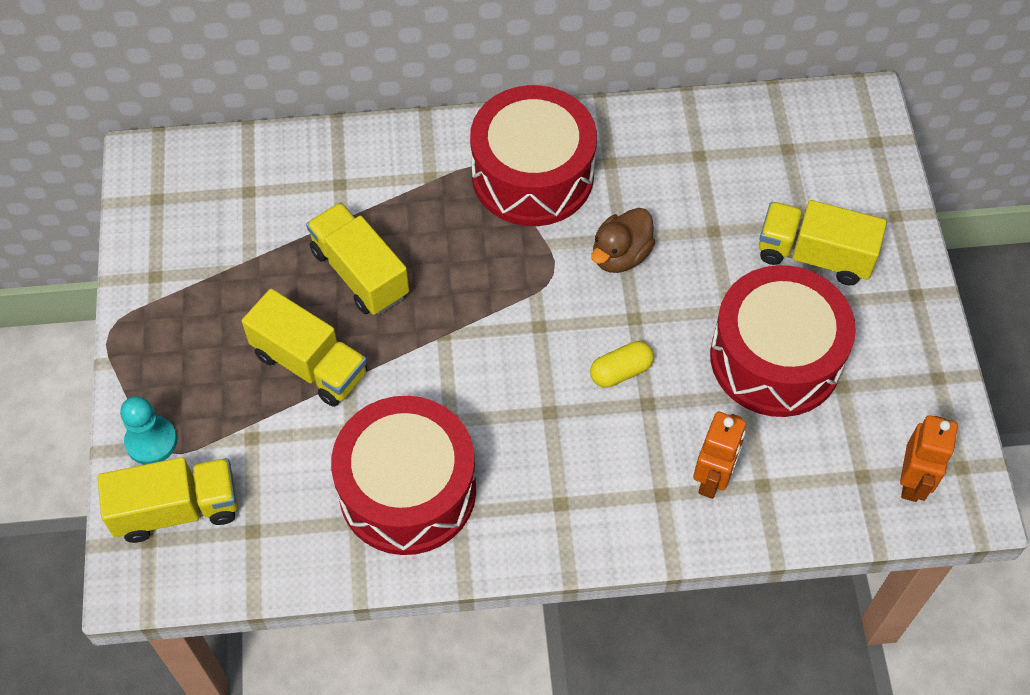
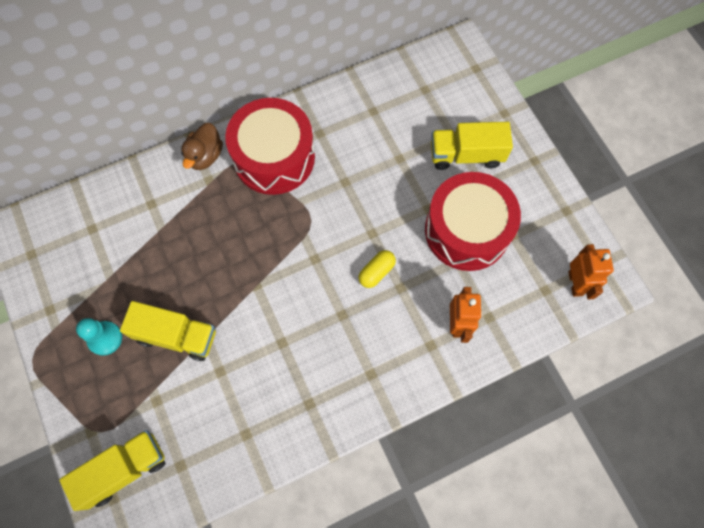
camera: 20 degrees left, 10 degrees up
(151, 441) = (89, 427): turquoise pawn -> turquoise pawn (105, 338)
(360, 273) = (187, 261): yellow truck -> none
(407, 490) = (271, 400): red drum -> none
(620, 255) = (348, 194): brown duck -> brown duck (205, 156)

